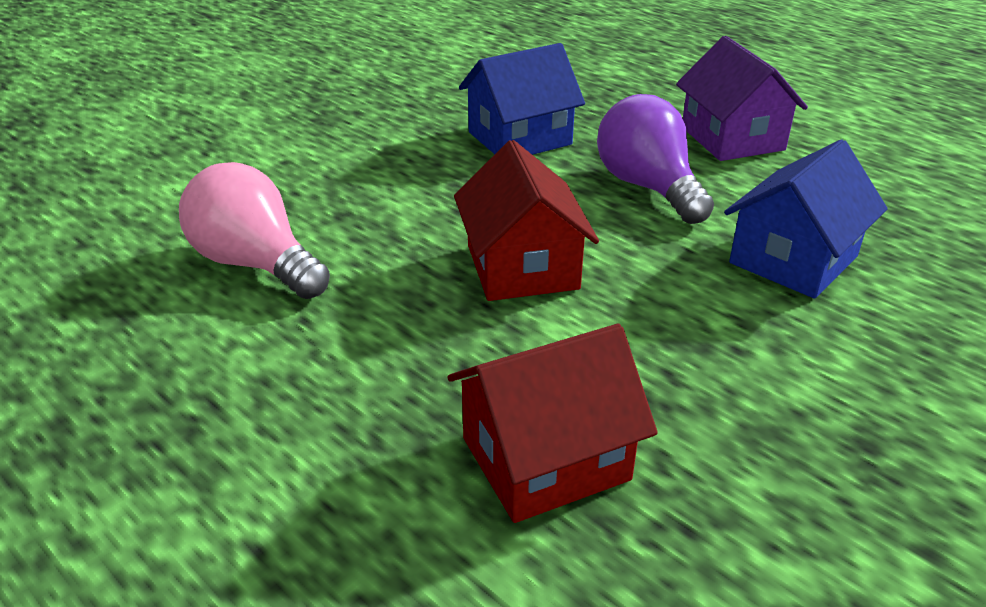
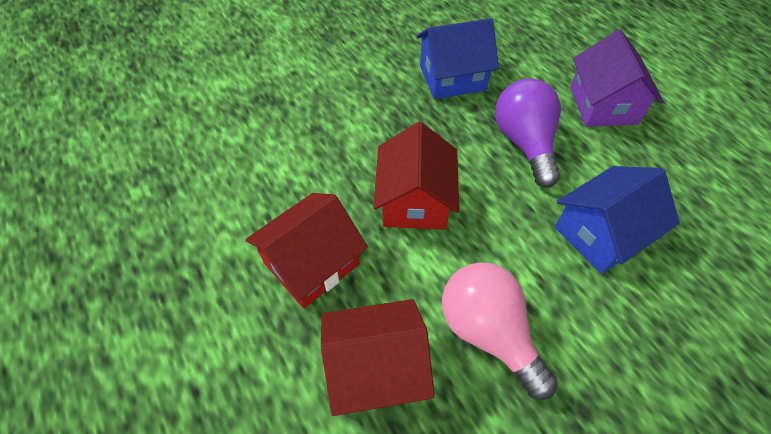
camera: 15 degrees right, 20 degrees up
(256, 264) = (253, 162): pink light bulb -> pink light bulb (488, 332)
(395, 359) = (312, 263): none -> red house

